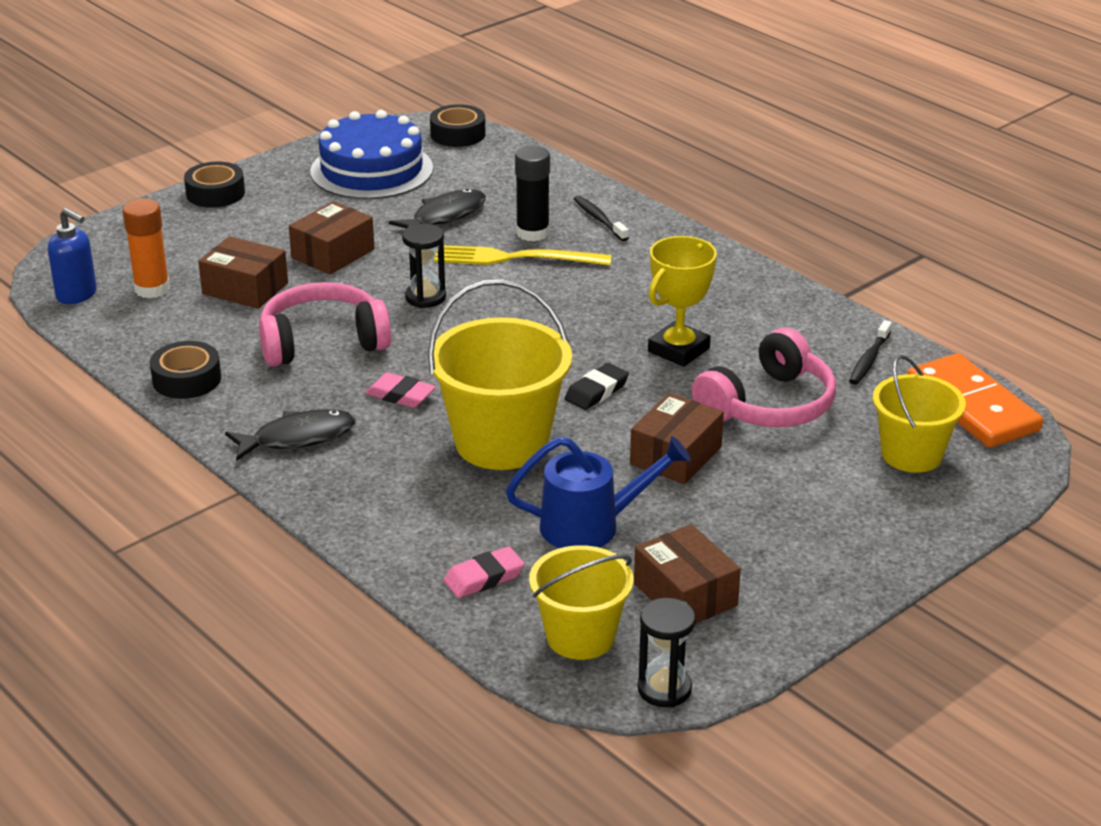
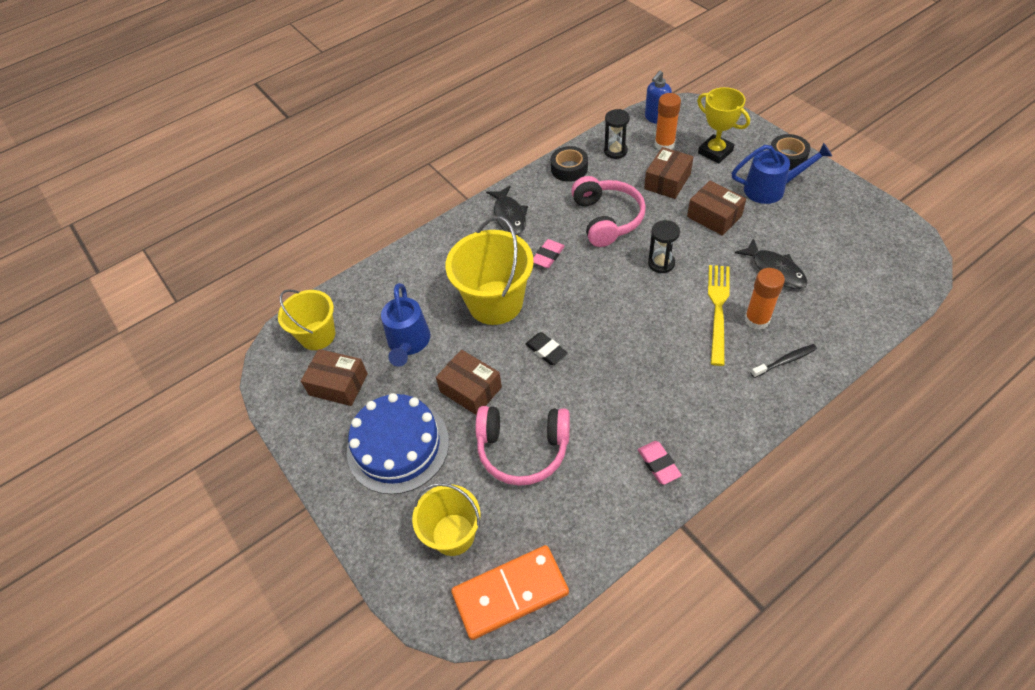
camera: 100 degrees right, 20 degrees up
(283, 209) = (771, 189): none -> blue watering can
(371, 170) = (838, 228): blue cake -> blue cake (398, 446)
(458, 134) = (913, 274): black tape -> none
(484, 577) = (374, 296): pink eraser -> pink eraser (658, 464)
(532, 233) = (757, 320): black glue stick -> orange glue stick
(664, 689) = (268, 369): black hourglass -> black hourglass (615, 151)
(678, 350) = (595, 400): yellow trophy -> yellow trophy (715, 152)
(685, 594) = (338, 384): brown box -> brown box turned 45 degrees clockwise
(768, 405) = (523, 449): pink headphones -> pink headphones turned 45 degrees counterclockwise
(869, 360) = (579, 527): black toothbrush -> none

